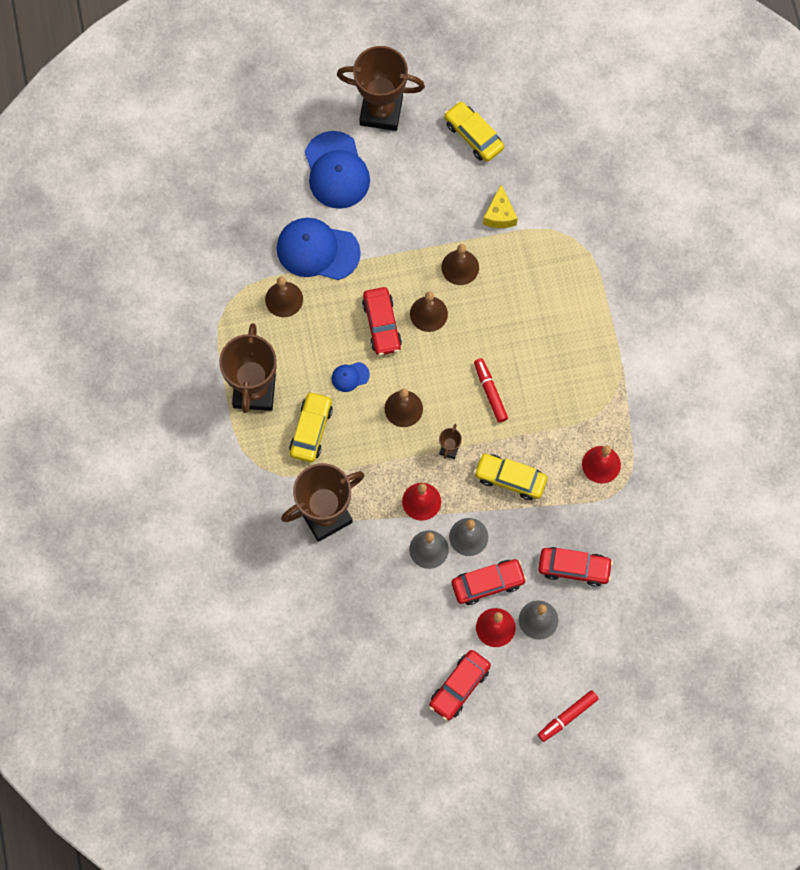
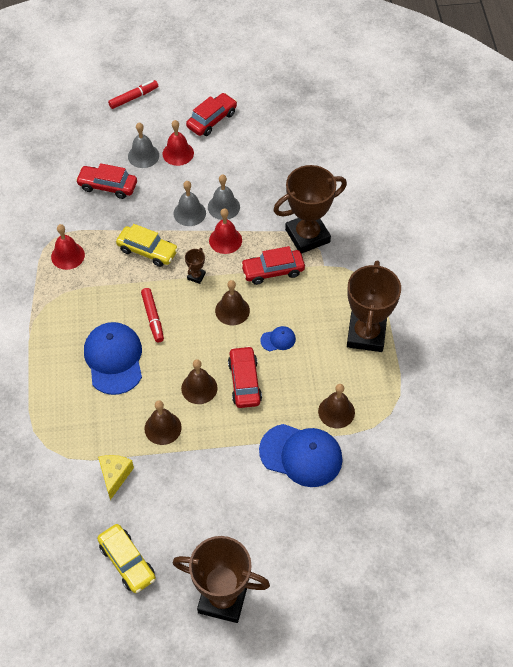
camera: 175 degrees left, 15 degrees down
(311, 430) = (316, 300): yellow car -> none
(336, 170) = (276, 535): blue cap -> blue cap (114, 359)
(488, 583) = (179, 181): red car -> red car (272, 271)

